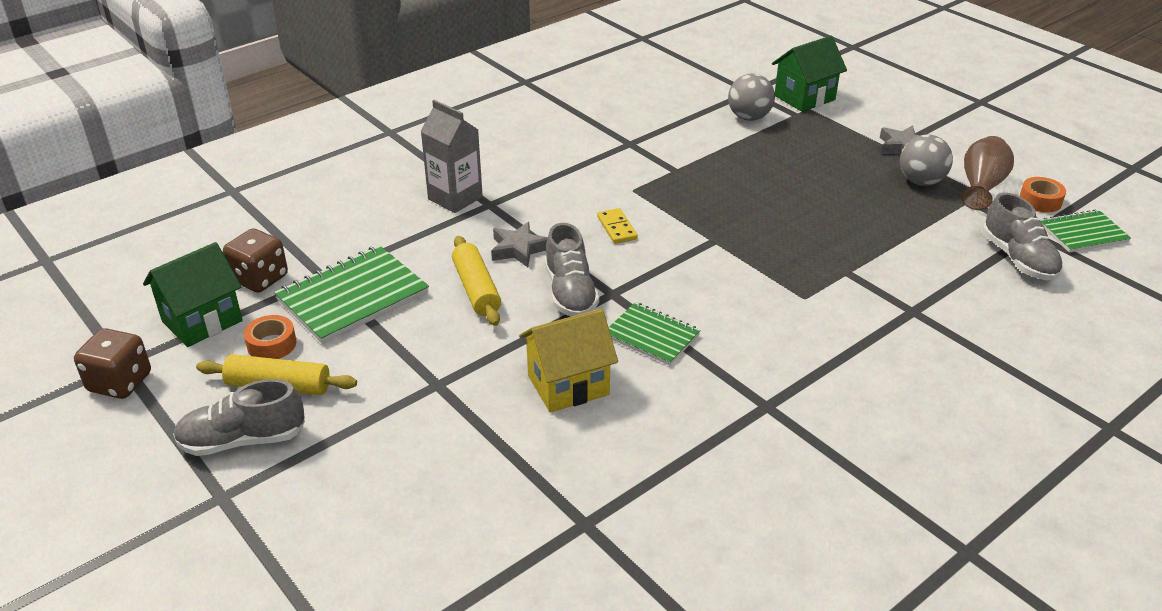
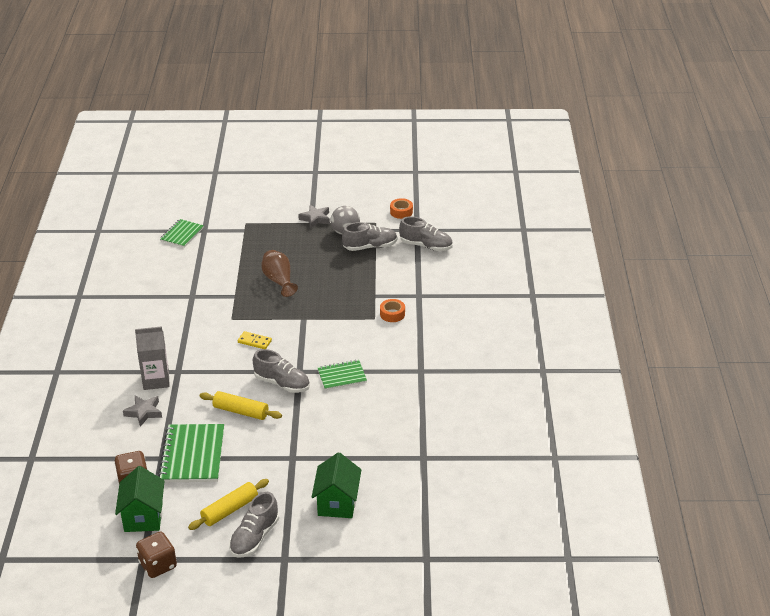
camera: 50 degrees left, 0 degrees up
(272, 344) = (195, 499): orange tape -> orange tape (392, 314)
(518, 249) = (228, 381): grey star -> grey star (144, 412)
(568, 385) = (341, 418): yellow house -> none
(749, 117) = (226, 245): grey ball -> none
(804, 98) = (235, 218): green house -> green house (337, 503)
(930, 215) = (370, 247): none -> grey shoe
(981, 187) = (371, 219): brown vase -> brown vase (279, 281)
(1083, 233) = (434, 218): green notebook -> green notebook (182, 234)

